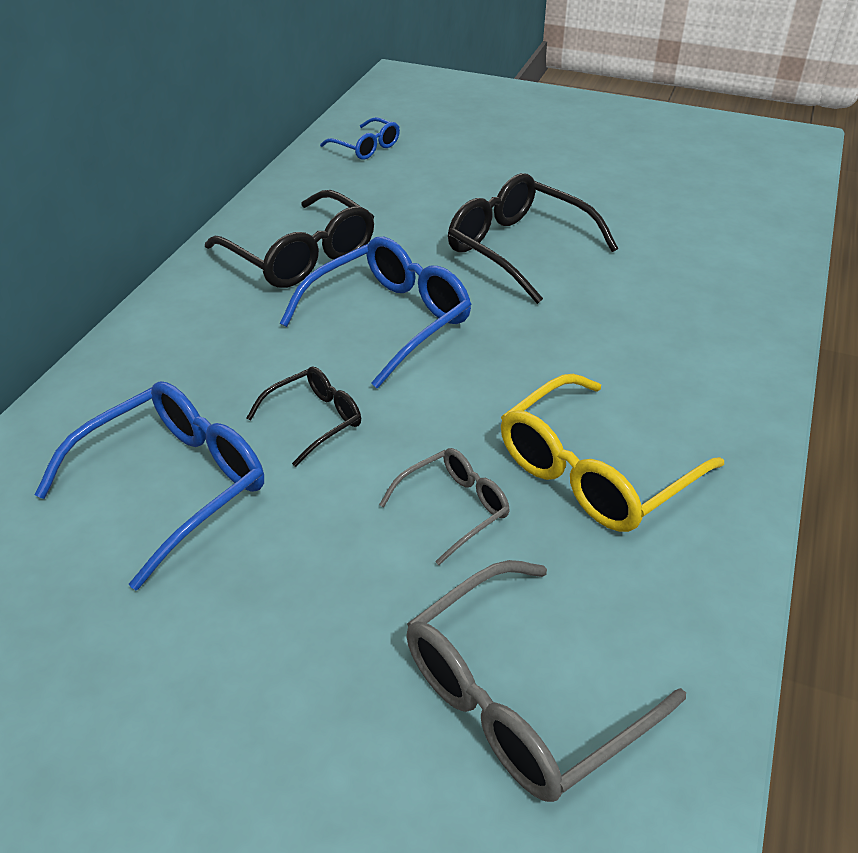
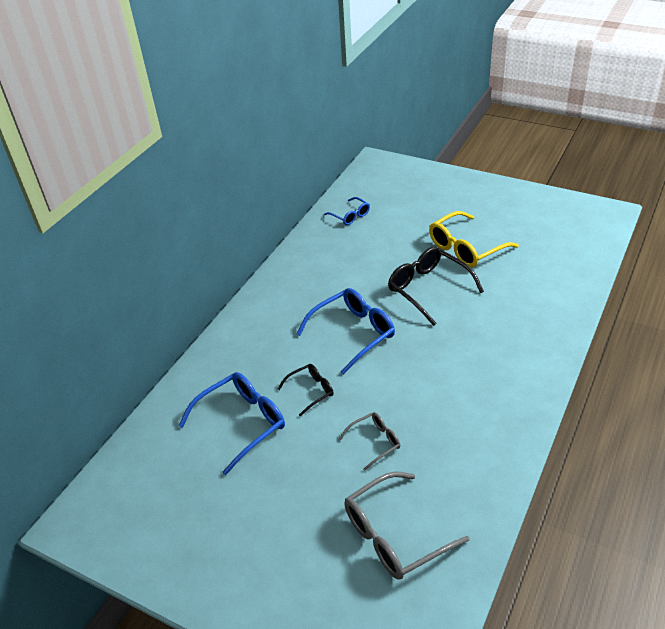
camera: 10 degrees right, 0 degrees up
(301, 256) = (309, 291): black glasses -> none
(594, 472) = (447, 426): yellow glasses -> yellow glasses (466, 248)

